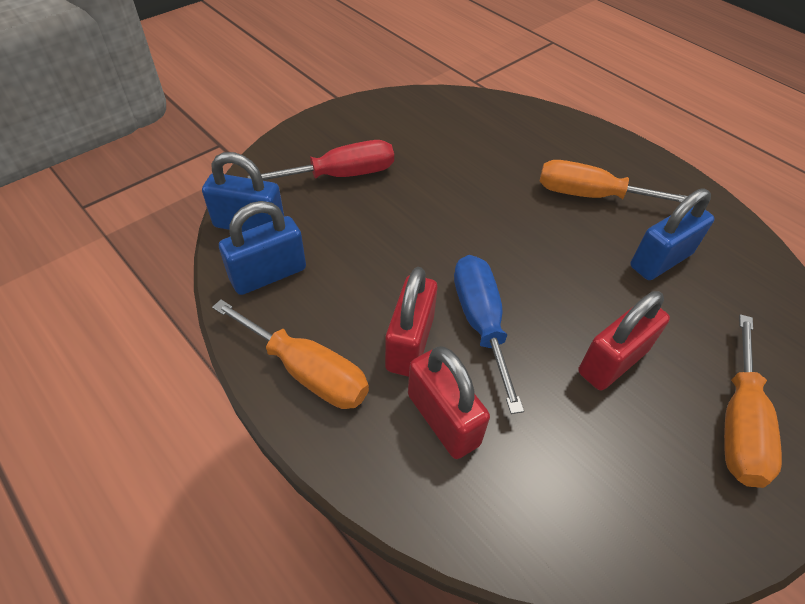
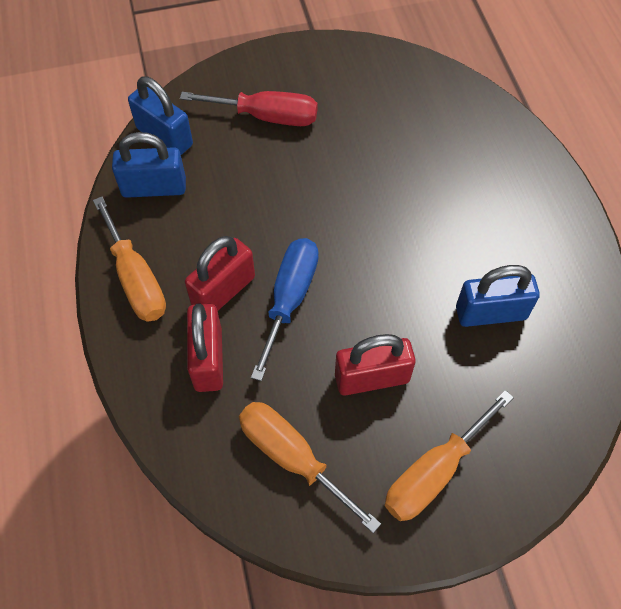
camera: 30 degrees right, 10 degrees up
(590, 195) = (478, 224): orange screwdriver -> orange screwdriver (292, 457)

